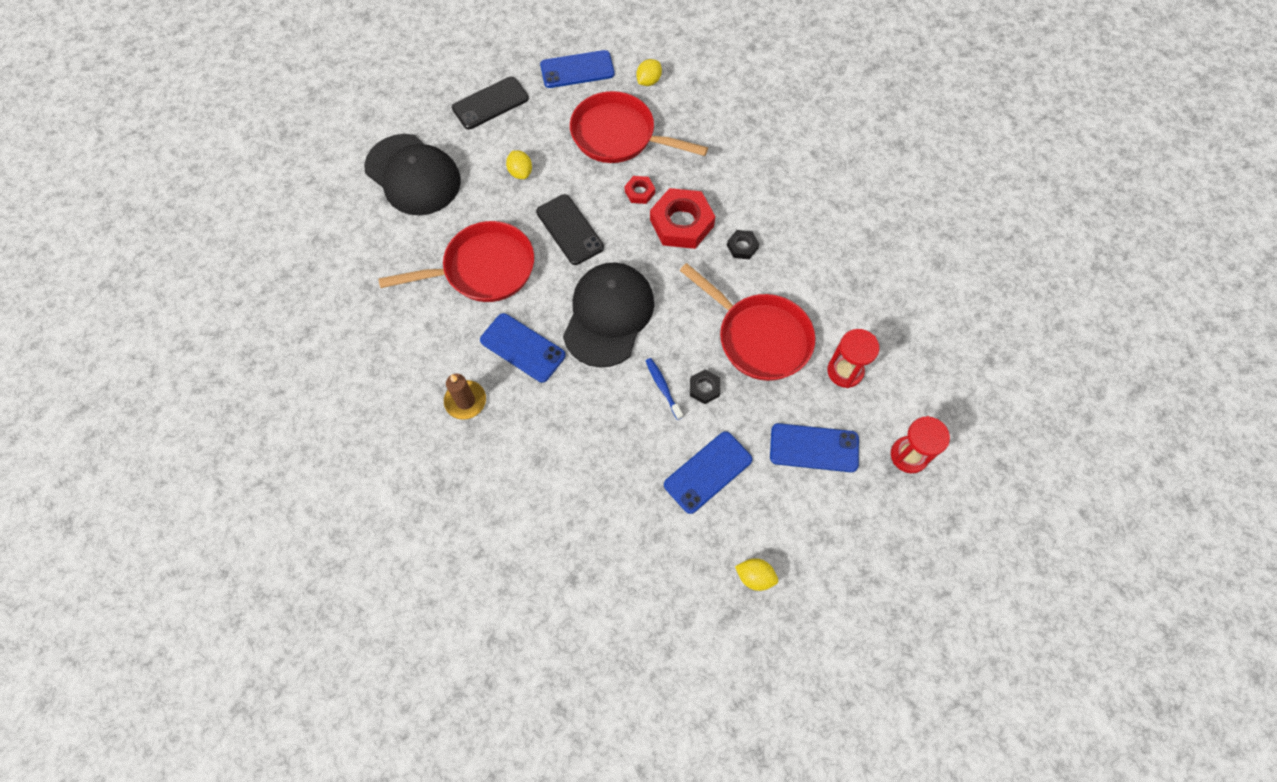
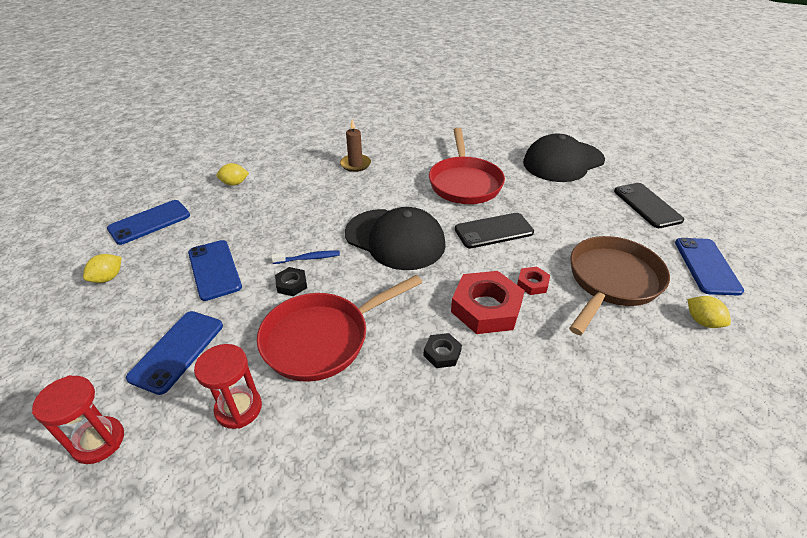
camera: 105 degrees right, 25 degrees down
(520, 172) = (563, 212): yellow lemon -> yellow lemon (234, 183)
(522, 347) = (385, 192): blue phone -> blue phone (149, 222)
(618, 135) = (611, 281): red pan -> brown pan

